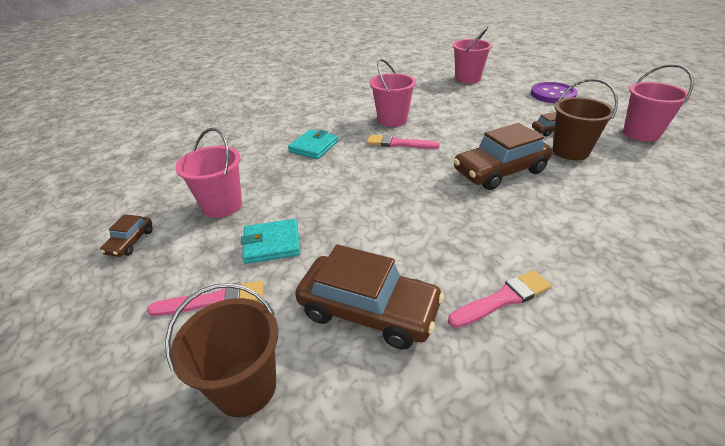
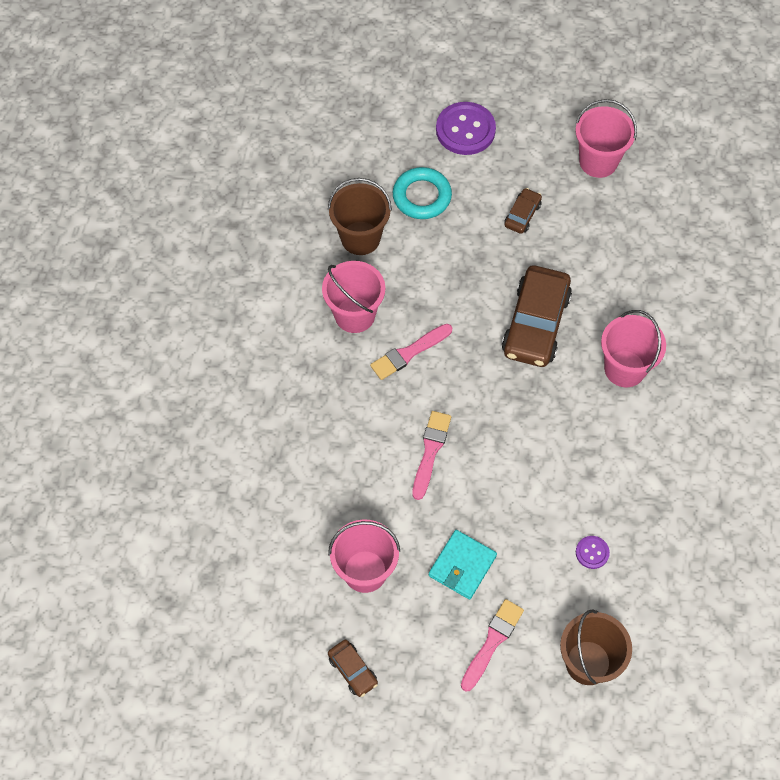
camera: 50 degrees left, 25 degrees up
(314, 147) = (334, 427): turquoise wallet -> none
(369, 310) = (592, 552): brown car -> purple button
(468, 79) = (341, 154): pink bucket -> pink bucket (624, 368)
(493, 103) = (422, 196): none -> turquoise ring
(503, 299) = (655, 469): pink brush -> pink brush (430, 451)
(570, 151) = (565, 242): brown bucket -> brown bucket (360, 238)

